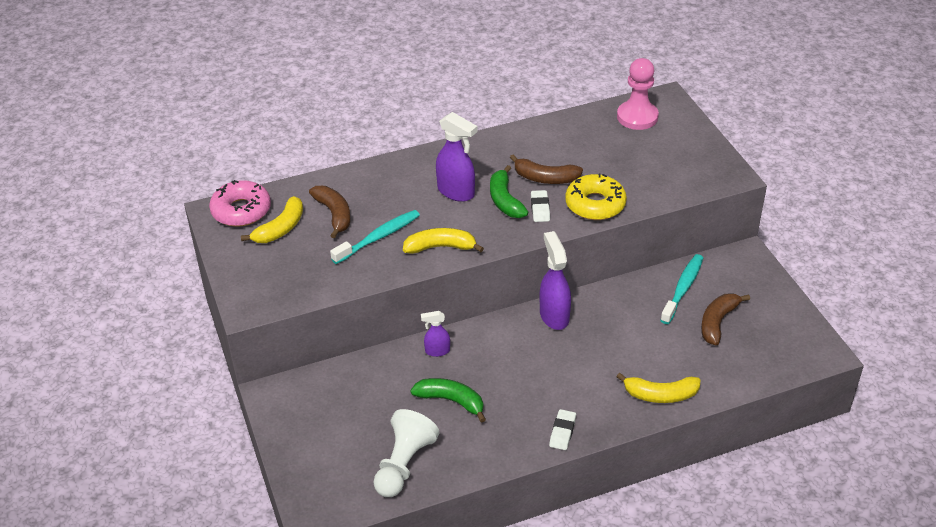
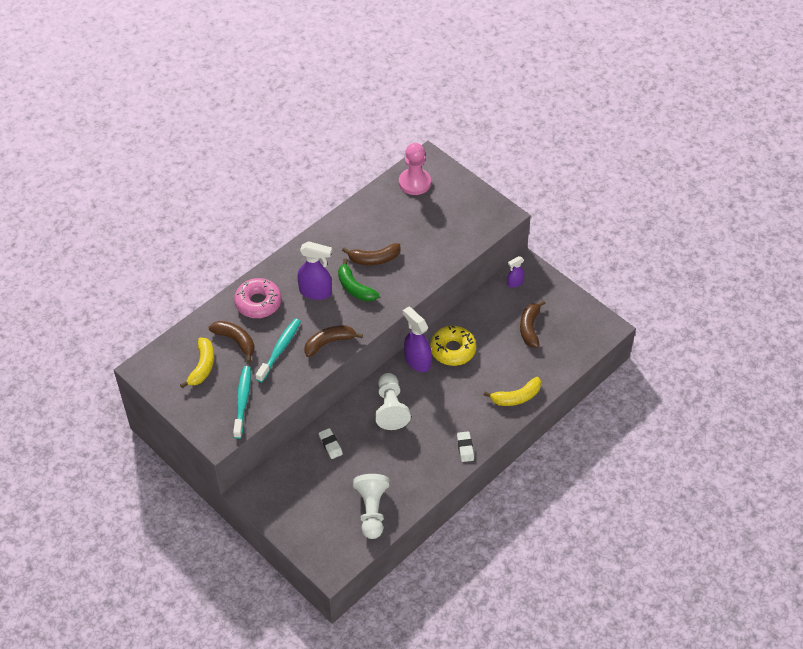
camera: 25 degrees left, 10 degrees up
(241, 210) = (163, 361): pink donut -> pink donut (258, 302)
(437, 351) = (349, 418): purple spray bottle -> purple spray bottle (515, 283)
(440, 247) = (329, 342): yellow banana -> brown banana
(451, 401) = (379, 452): green banana -> none
(492, 357) = (390, 408): none -> white pawn
(540, 209) = (383, 286): white eraser -> white eraser (330, 445)
(595, 204) = (420, 270): yellow donut -> yellow donut (453, 350)
(683, 288) = (495, 309): turquoise toothbrush -> turquoise toothbrush (242, 401)

